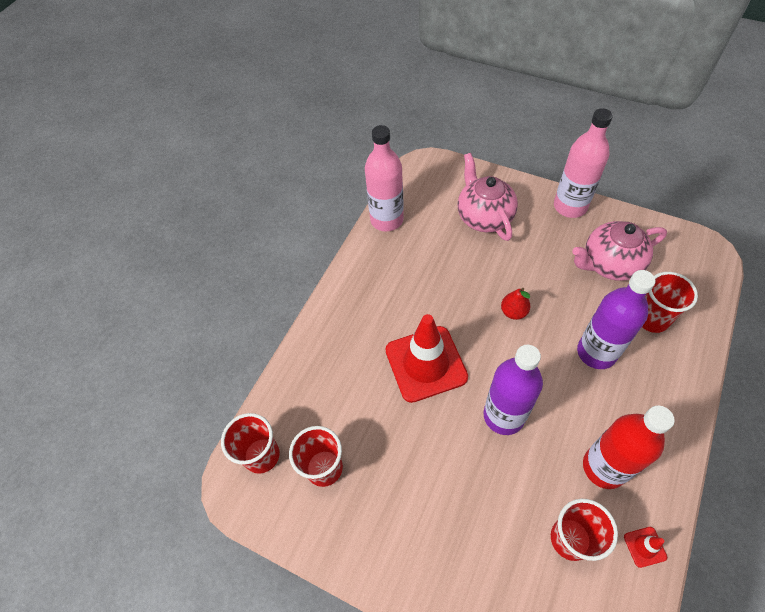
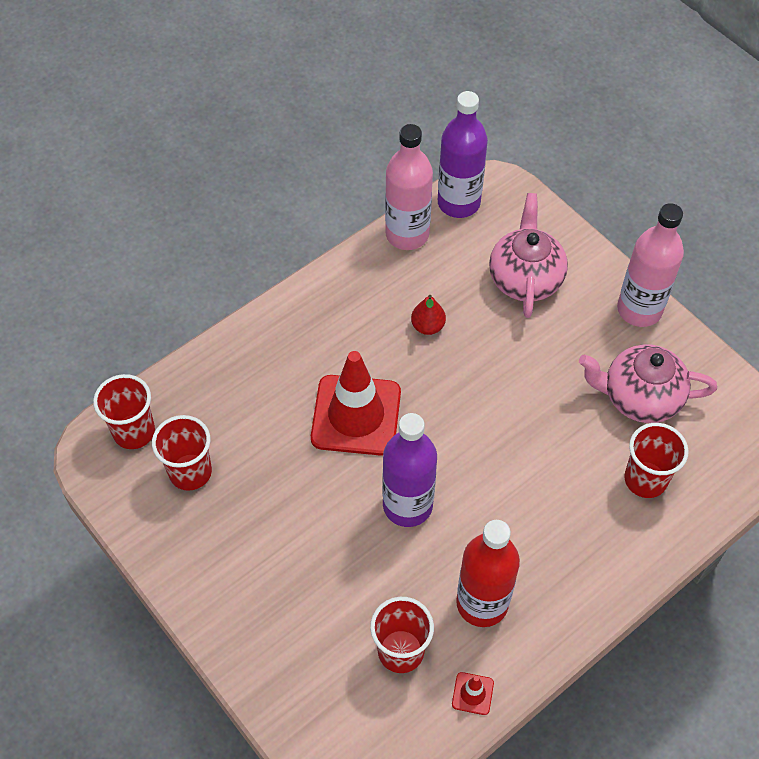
camera: 20 degrees right, 0 degrees up
(513, 312) = (489, 403): red pear -> red pear (427, 326)
(596, 352) = (554, 487): purple bottle -> purple bottle (458, 203)

